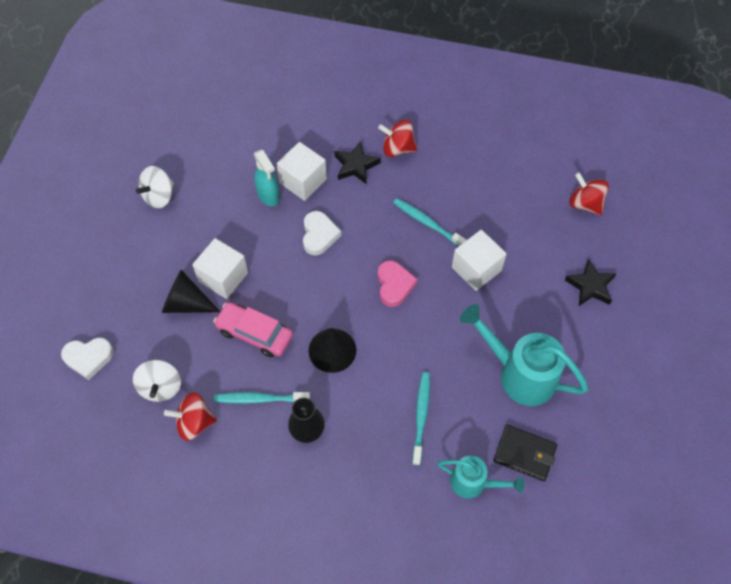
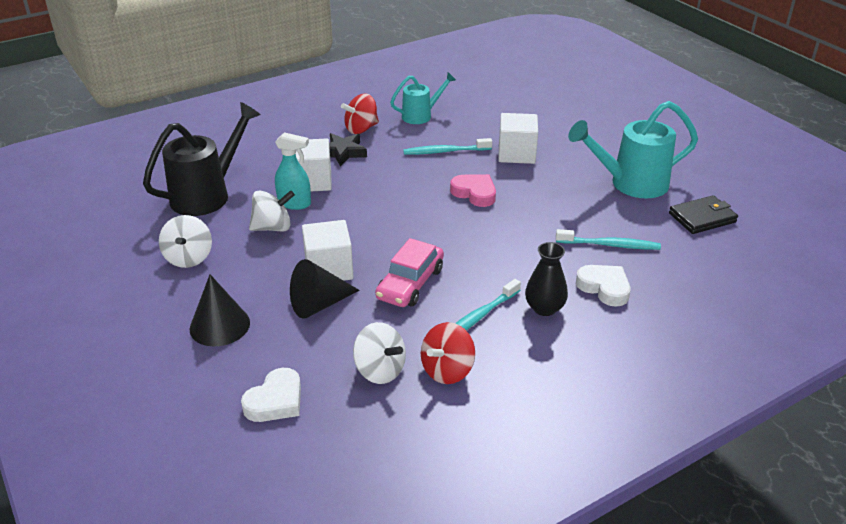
camera: 45 degrees left, 25 degrees down
(226, 141) = (207, 195): none -> black watering can
(232, 208) = (273, 227): none -> white spinning top
(254, 333) = (410, 283): pink car -> pink car turned 45 degrees counterclockwise
(319, 235) = (373, 201): white heart -> white heart (604, 288)
(332, 350) = (487, 253): black cone -> black cone (219, 325)
(421, 416) = (609, 245): turquoise toothbrush -> turquoise toothbrush turned 135 degrees clockwise
(473, 483) = (700, 253): turquoise watering can -> turquoise watering can (421, 115)
(585, 203) = (531, 90): red spinning top -> none
(590, 286) = (599, 122): black star -> none

